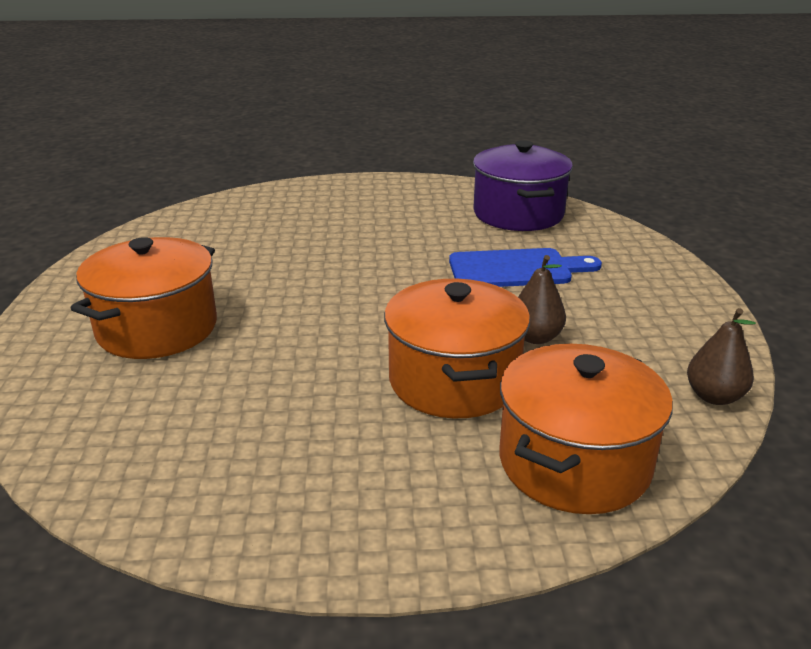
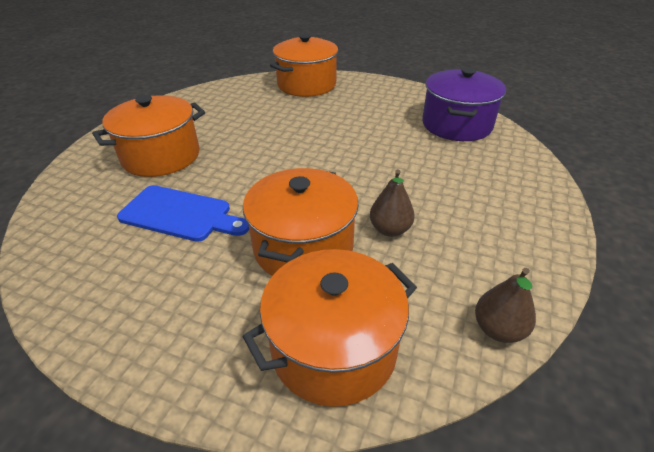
camera: 25 degrees right, 10 degrees up
(287, 200) = (306, 85): none -> orange pot
(515, 269) = (419, 169): blue cutting board -> blue cutting board (180, 214)

